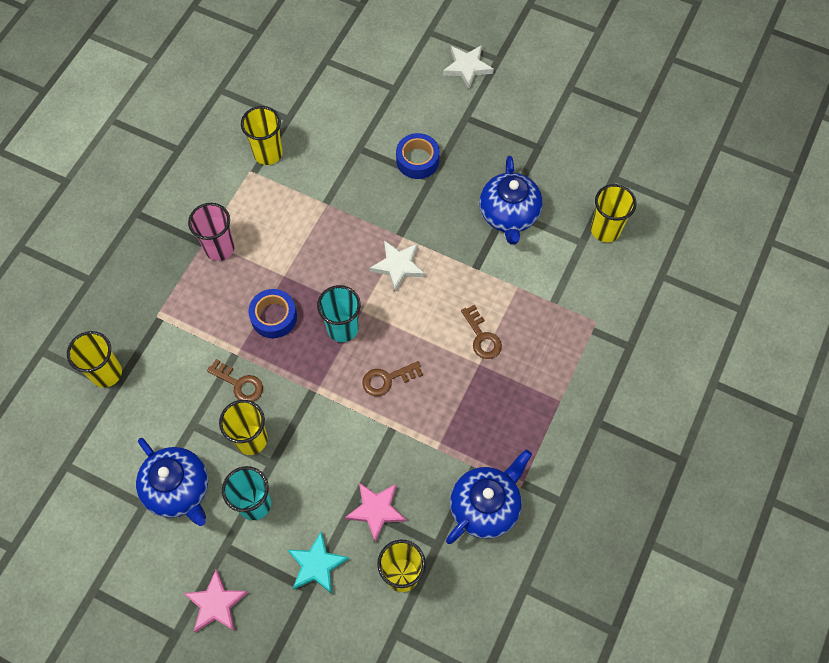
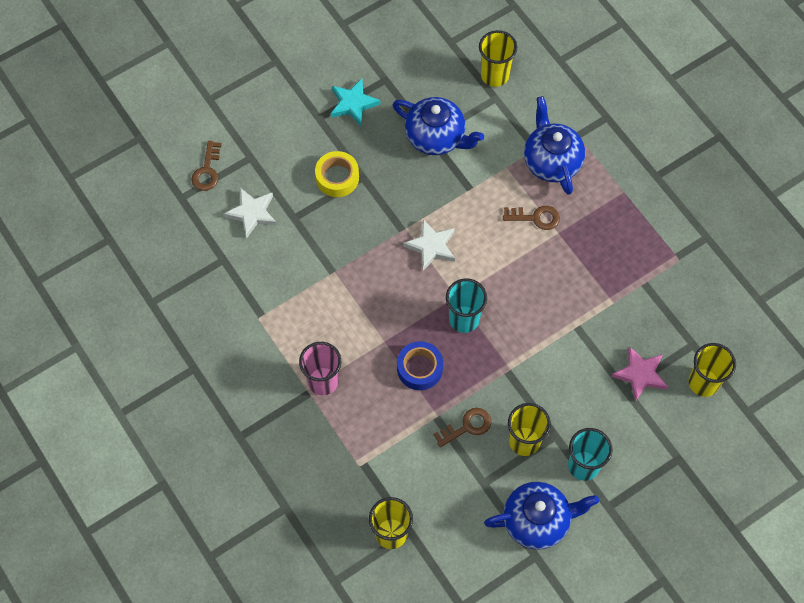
camera: 60 degrees left, 0 degrees up
(216, 604) = (653, 536): pink star -> none
(268, 153) = (250, 294): yellow cup -> none
(316, 565) = (662, 442): turquoise star -> turquoise star (353, 104)
(387, 379) = (531, 308): brown key -> brown key (207, 171)
(417, 160) = (337, 178): blue tape -> yellow tape
(467, 67) = (268, 89): white star -> white star (252, 213)
(485, 506) = (681, 293): blue teapot -> blue teapot (551, 161)

